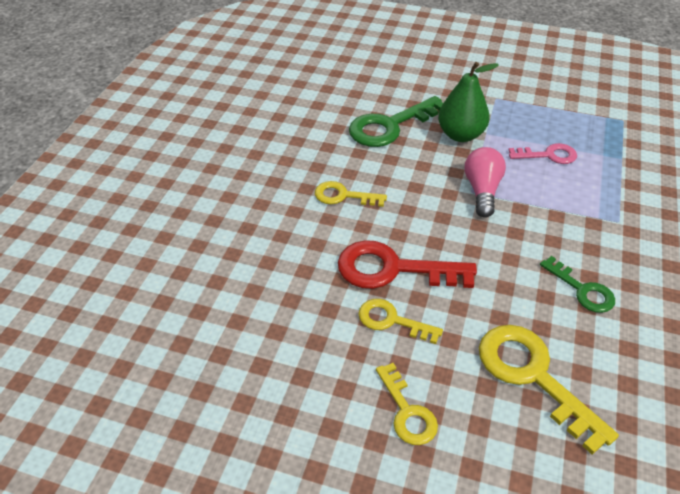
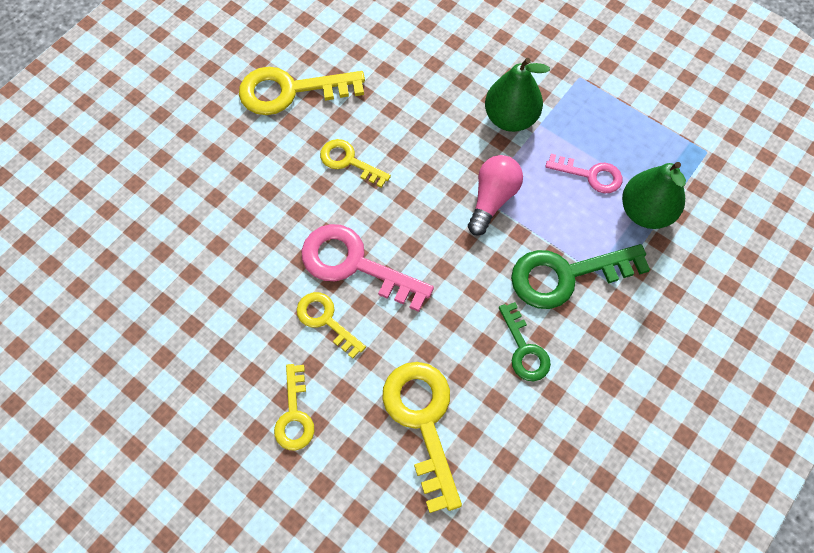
camera: 20 degrees right, 20 degrees up
(263, 160) = (290, 91): none -> yellow key
(390, 126) = (441, 83): green key -> green key (566, 275)
(393, 269) = (355, 264): red key -> pink key
(607, 168) = (645, 212): none -> green pear

